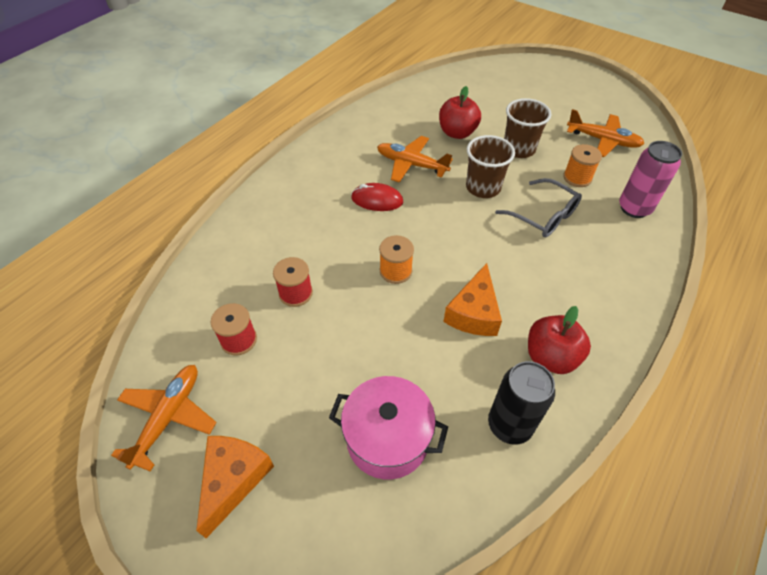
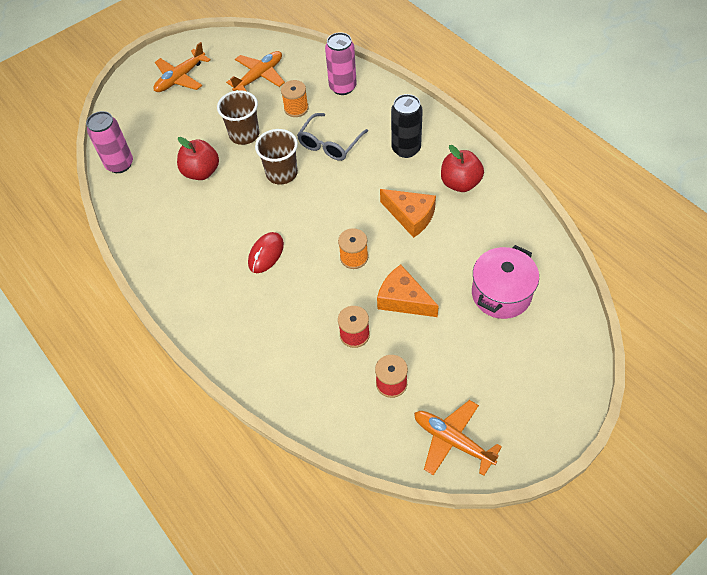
camera: 70 degrees left, 5 degrees up
(233, 479) = (513, 396): orange cheese -> orange cheese (403, 299)
(411, 164) = (229, 217): orange plane -> orange plane (180, 78)
(442, 84) = (120, 164): none -> pink can
(509, 425) = (505, 222): black can -> black can (406, 149)
(543, 216) = (330, 144): grey glasses -> grey glasses turned 150 degrees clockwise

